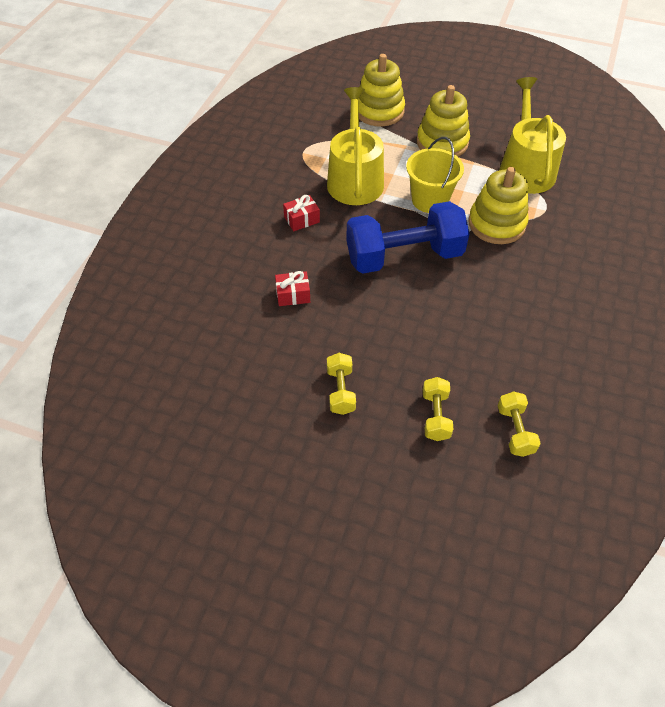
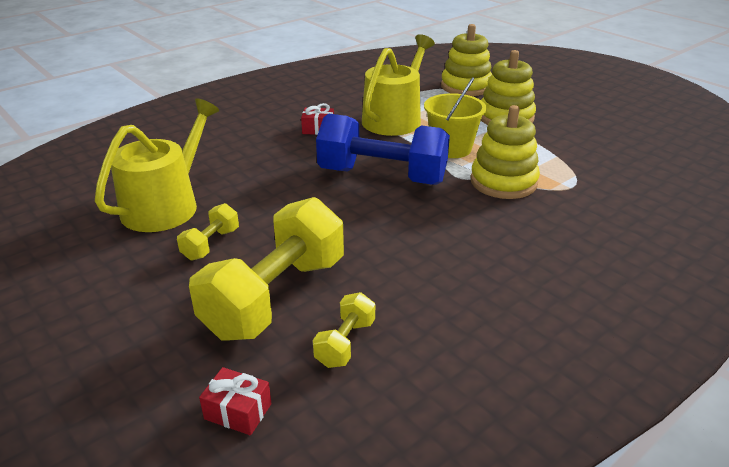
camera: 30 degrees right, 20 degrees down
(293, 295) = (252, 170): red gift -> red gift (238, 411)
(435, 416) = (275, 297): yellow dumbbell -> yellow dumbbell, size x2.21
(525, 168) = (578, 154): yellow watering can -> yellow watering can (166, 205)

